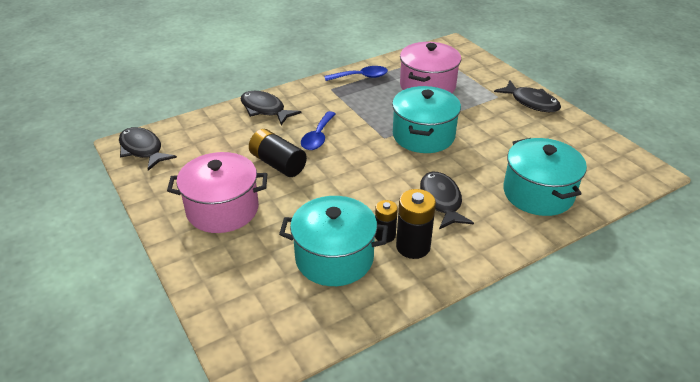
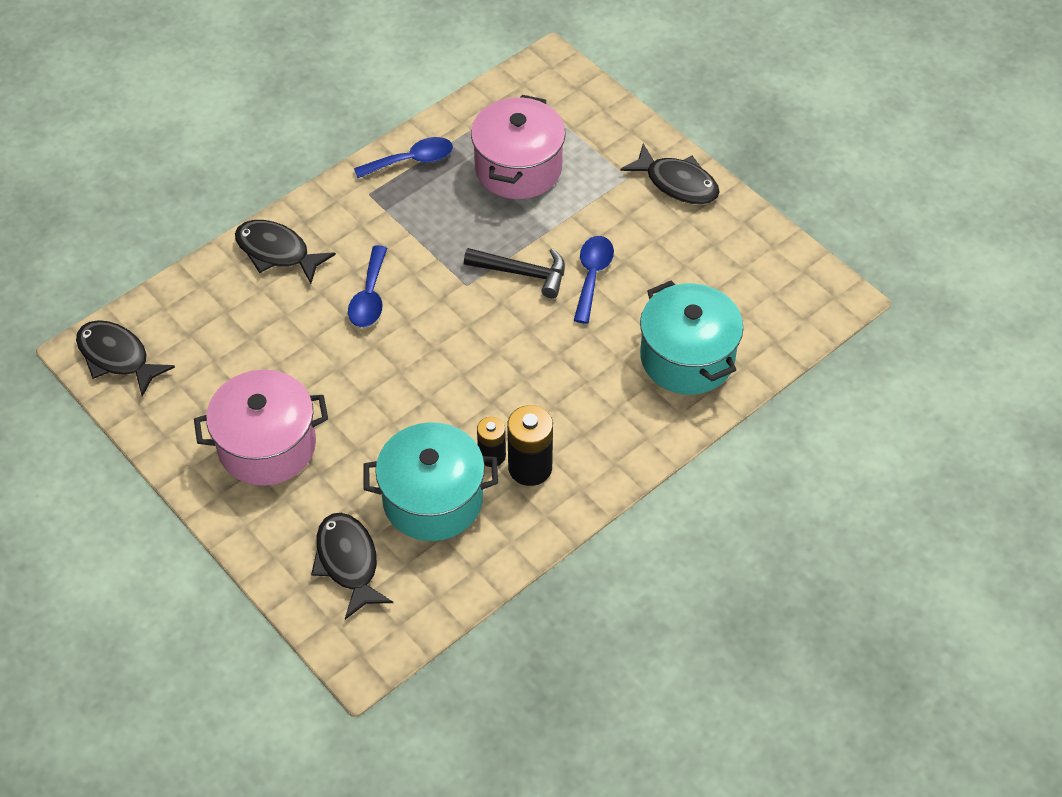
camera: 10 degrees left, 15 degrees up
(278, 164) = (323, 356): black battery -> none
(423, 135) = (523, 273): turquoise pot -> black hammer
(441, 201) = (559, 388): black fish -> black fish (348, 562)
(471, 142) = (592, 276): none -> blue spoon

